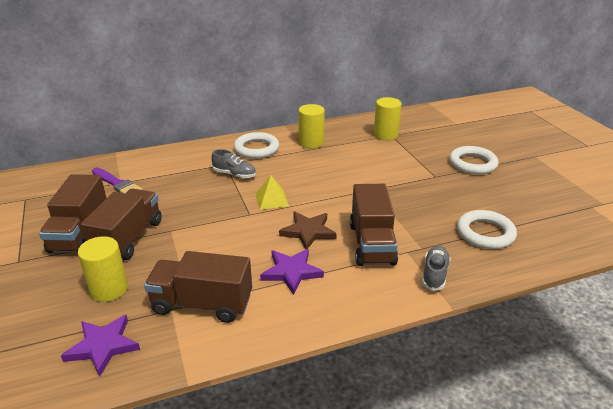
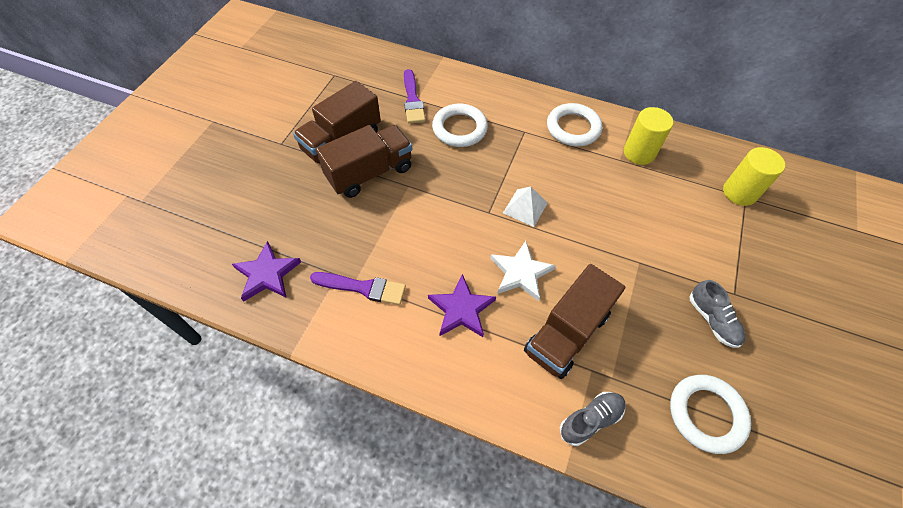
camera: 40 degrees right, 25 degrees up
(109, 289) = (314, 219): yellow cylinder -> none
(202, 304) = (363, 288): brown truck -> purple brush
(234, 174) = (520, 151): grey shoe -> grey shoe (712, 320)
(272, 199) = (525, 207): yellow pyramid -> white pyramid
(308, 232) = (520, 272): brown star -> white star
(472, 163) = (806, 307): white ring -> white ring (459, 129)

